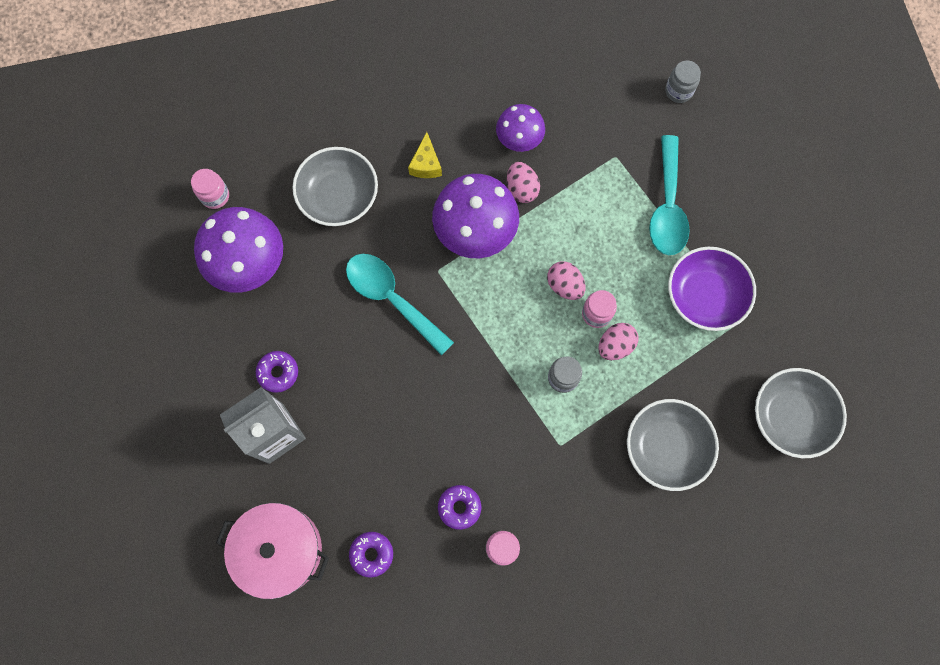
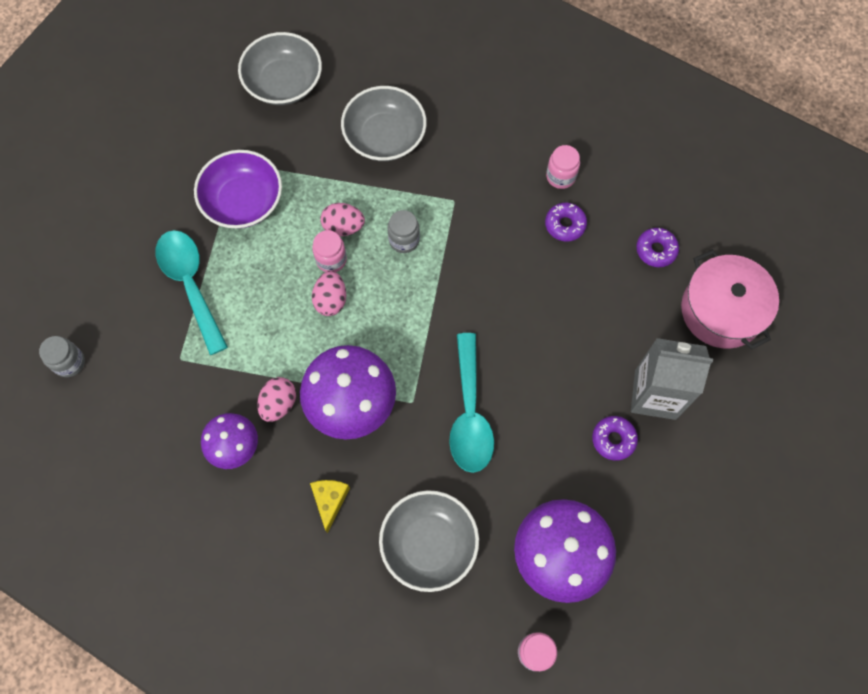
camera: 135 degrees left, 5 degrees down
(426, 164) = (330, 501): yellow cheese -> yellow cheese turned 45 degrees counterclockwise
(667, 207) = (190, 284): turquoise spoon -> turquoise spoon turned 75 degrees counterclockwise

